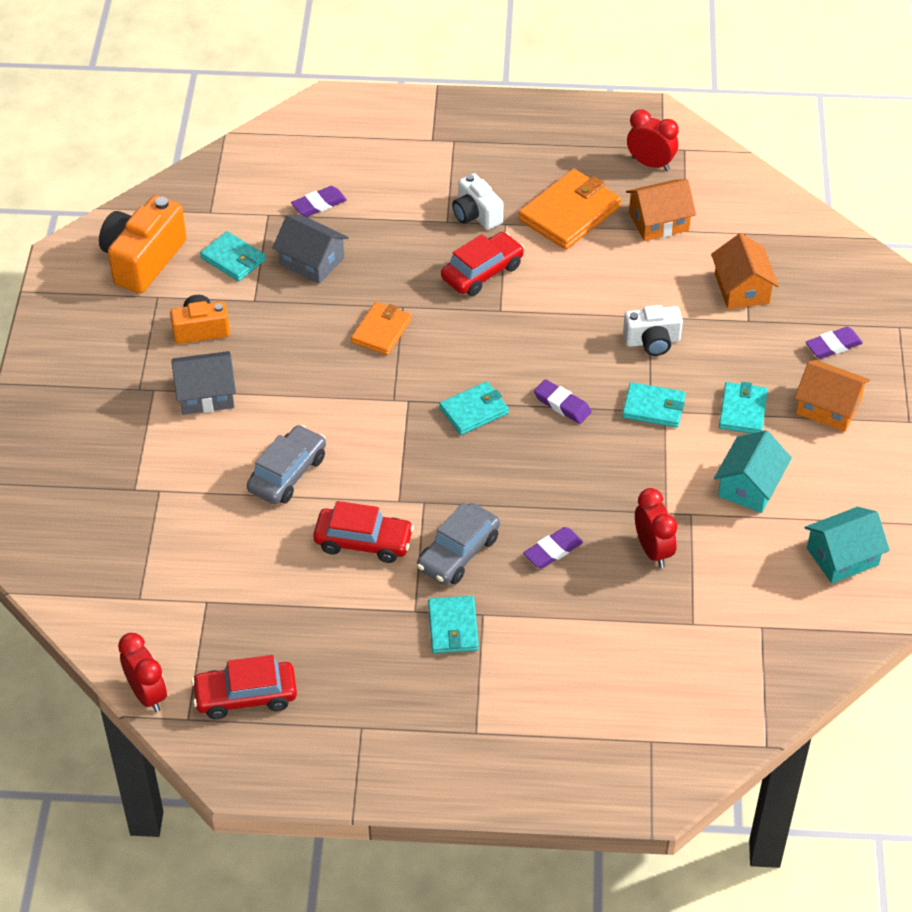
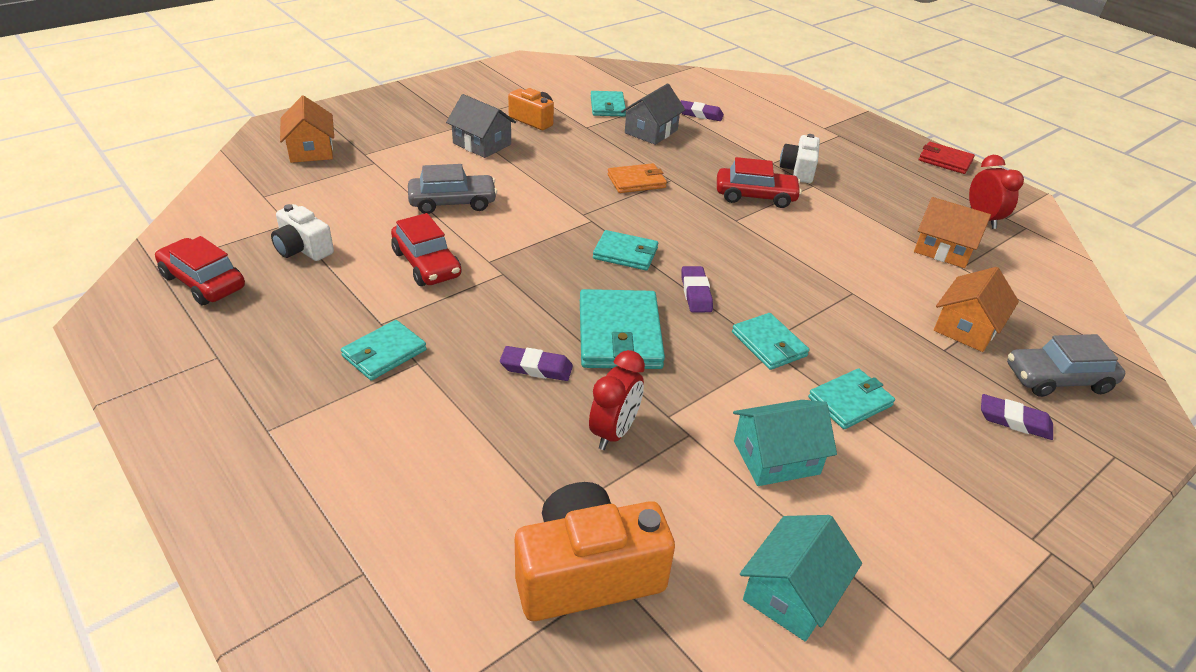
camera: 45 degrees right, 10 degrees down
(143, 260) = (559, 81): orange camera -> orange camera (587, 573)
(147, 694) = (167, 238): red clock -> none
(312, 261) = (651, 131): grey house -> grey house turned 45 degrees clockwise
(458, 553) = (470, 316): grey car -> grey car (1057, 379)
(560, 110) = (945, 160): none -> red wallet
(563, 481) = (619, 334): none -> turquoise wallet
(569, 213) = (872, 206): orange wallet -> none
(652, 341) = (832, 307): white camera -> white camera (303, 249)
(828, 407) = (947, 460): orange house -> orange house (311, 150)
(842, 556) = (792, 593): turquoise house -> turquoise house turned 75 degrees counterclockwise

